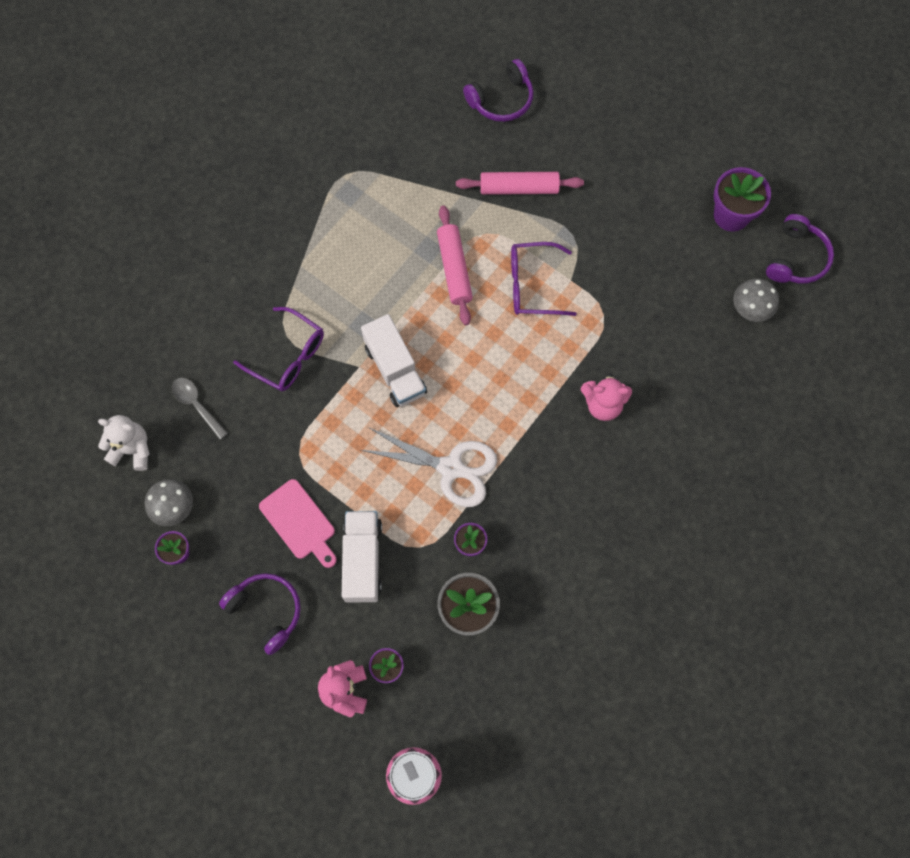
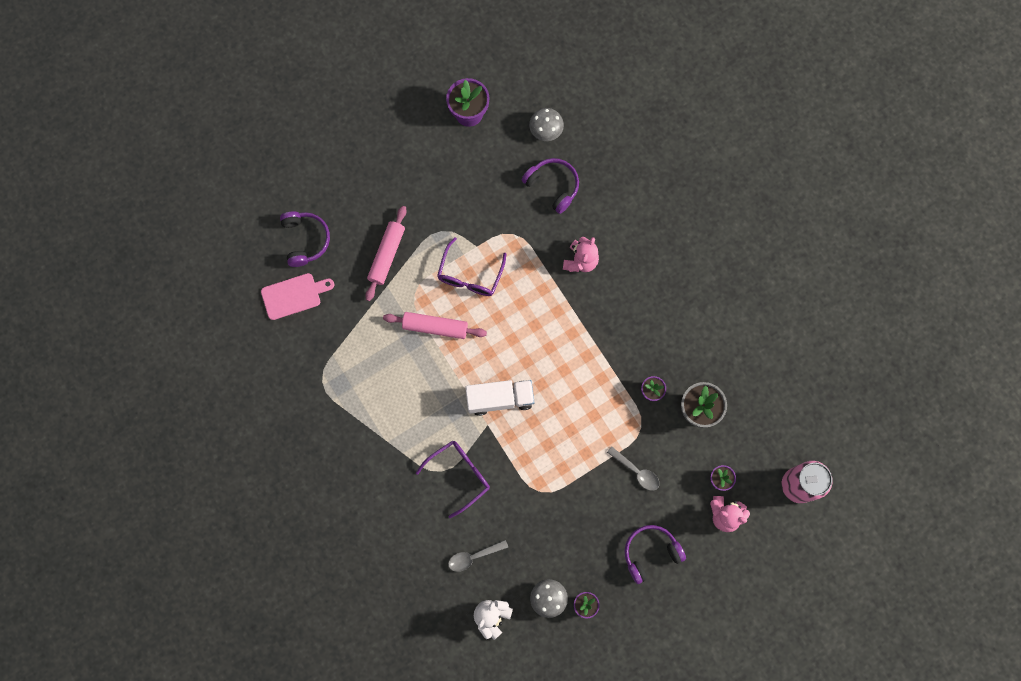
camera: 70 degrees left, 5 degrees up
(299, 522) = (593, 508): pink cutting board -> pink cutting board (294, 295)
(362, 560) = (636, 471): white truck -> grey spoon
(451, 468) = (590, 385): white scissors -> none
(796, 258) = (519, 83): purple headphones -> purple headphones (553, 186)

